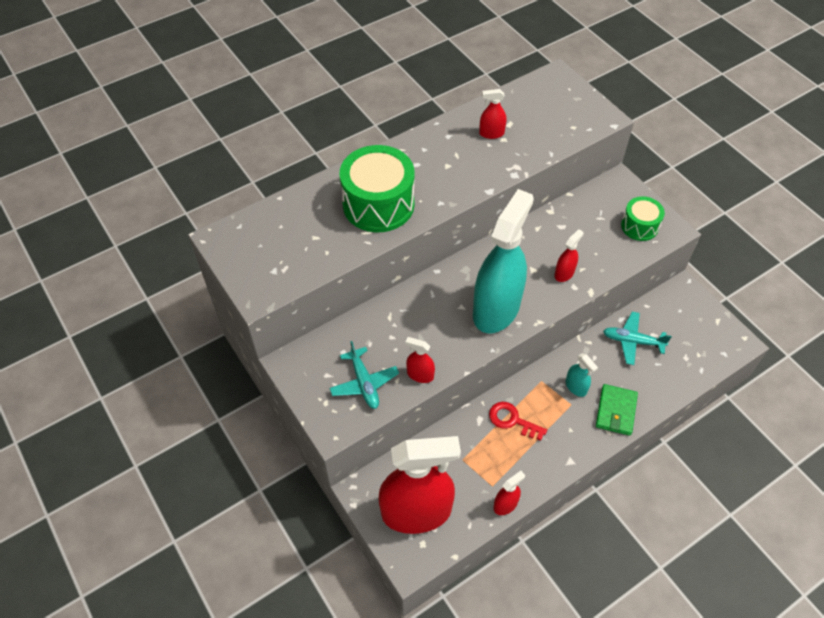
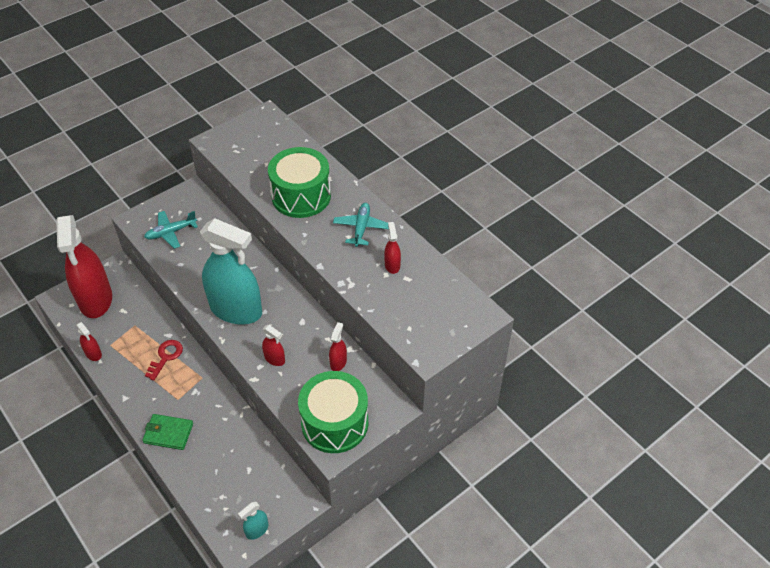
camera: 85 degrees right, 5 degrees down
(420, 375) = (175, 264): red spray bottle -> red spray bottle (338, 362)
(576, 387) = (194, 403): turquoise spray bottle -> turquoise spray bottle (257, 530)
(632, 341) = (241, 451): turquoise plane -> turquoise plane (361, 228)
(639, 226) = (335, 423): green drum -> green drum, size x1.79

